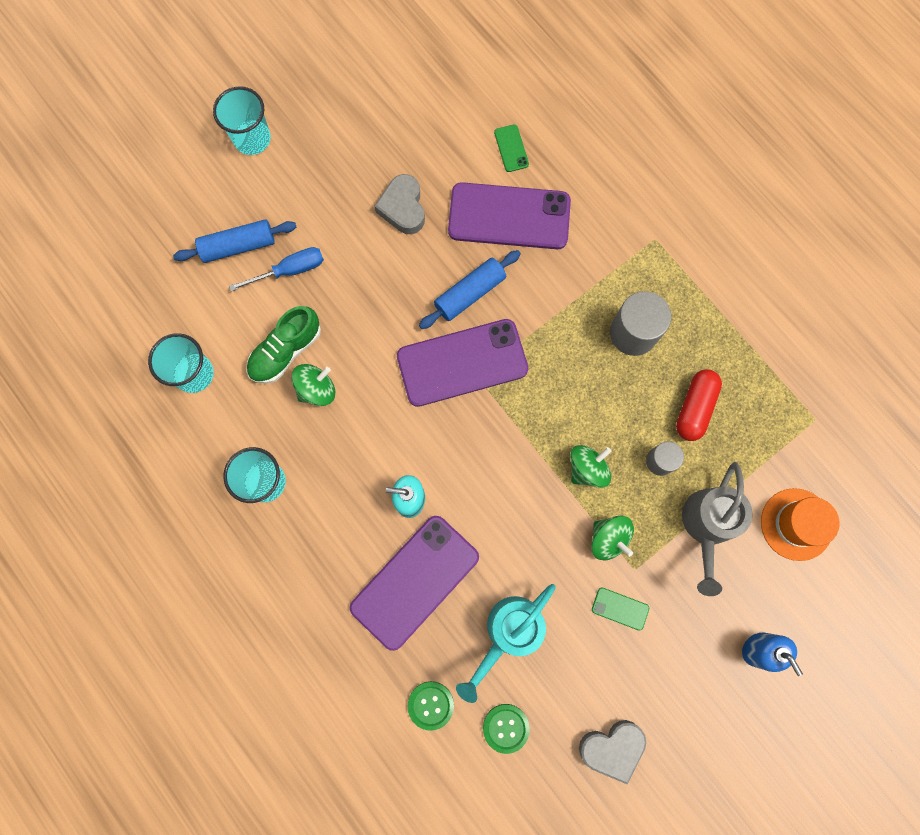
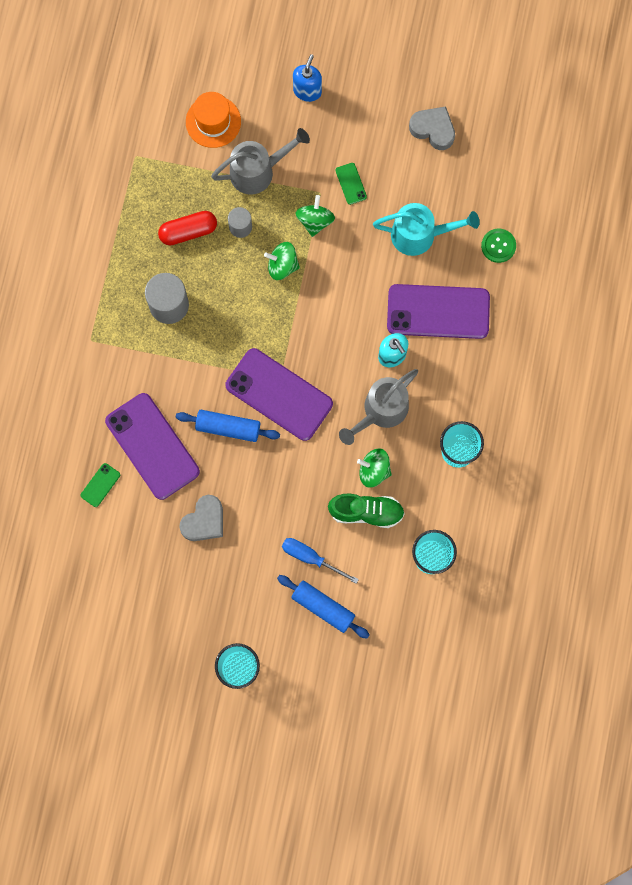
camera: 130 degrees left, 0 degrees up
(365, 442) = (380, 411): none -> grey watering can
(506, 728) = (473, 195): green button -> none

